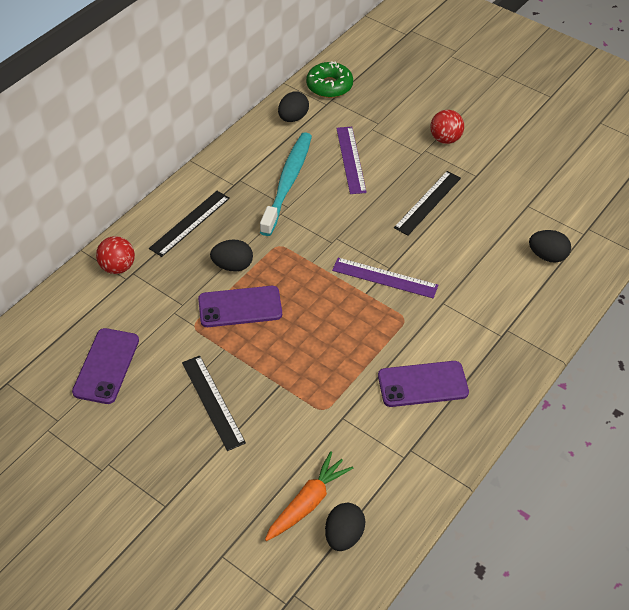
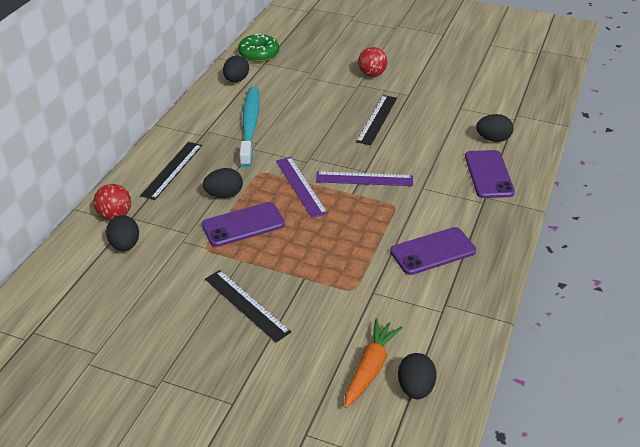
camera: 15 degrees left, 10 degrees down
(106, 366) = (131, 297): purple phone -> purple phone (488, 174)
(117, 305) = (125, 245): none -> black egg
(350, 159) = (298, 101): purple ruler -> purple ruler (300, 186)

